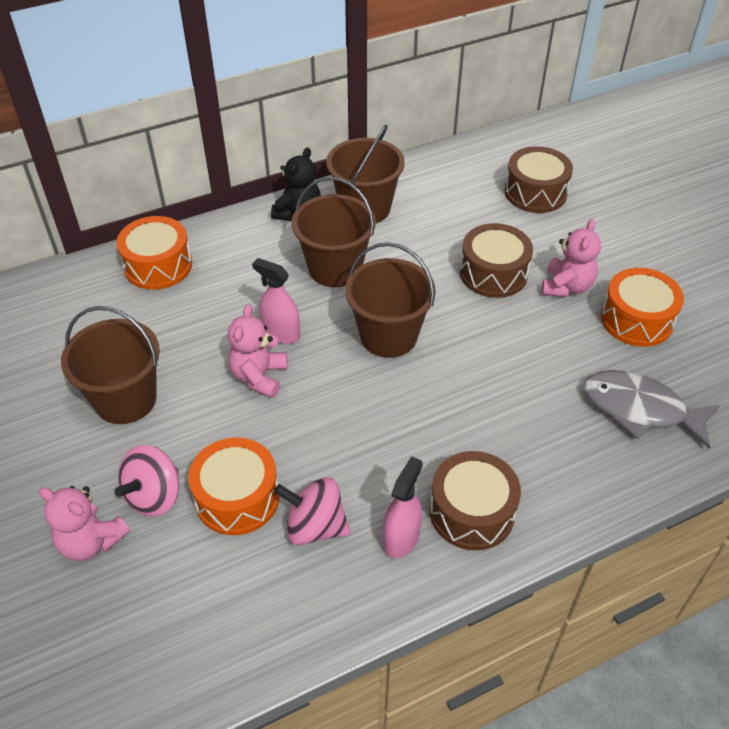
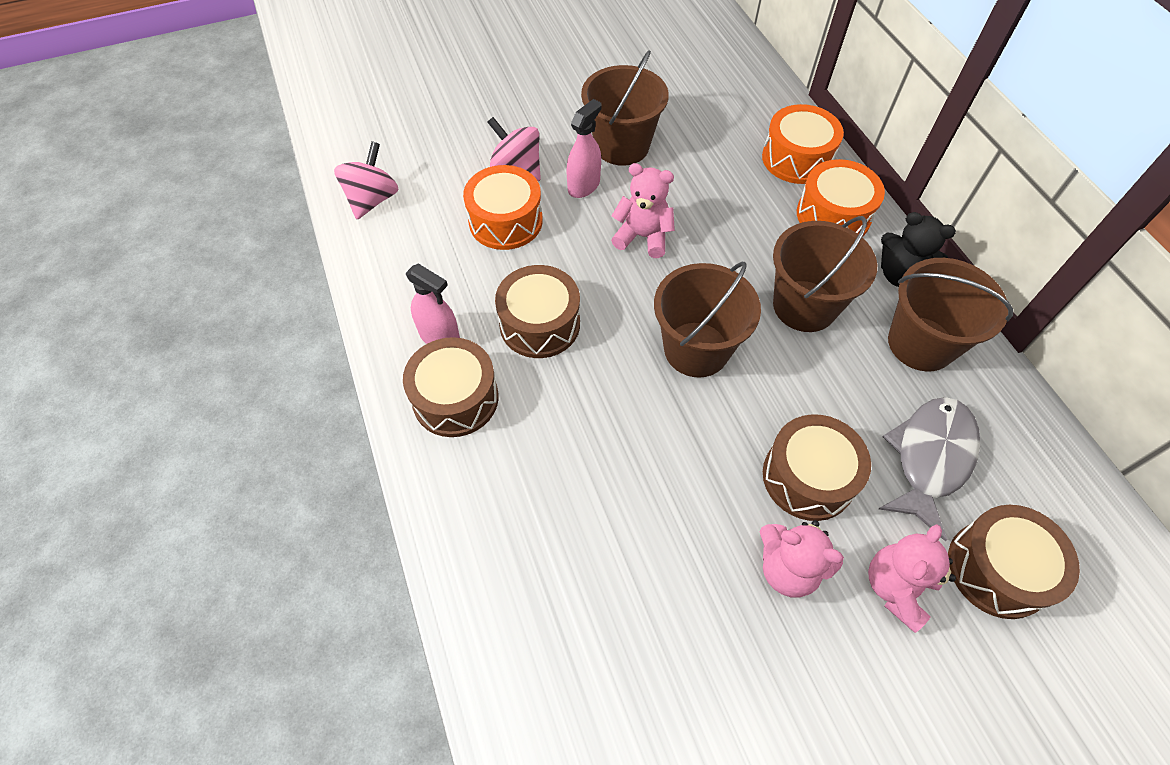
camera: 95 degrees right, 10 degrees up
(91, 541) = (482, 136): pink teddy bear -> pink teddy bear (896, 588)
(281, 333) = (701, 255): pink spray bottle -> pink spray bottle (584, 186)
(315, 526) = (465, 273): pink spinning top -> pink spinning top (372, 199)
(375, 452) = (539, 324): none -> brown drum
(636, 320) = (724, 652): orange drum -> orange drum (833, 215)
(640, 409) = (565, 609): grey fish -> grey fish (930, 459)

